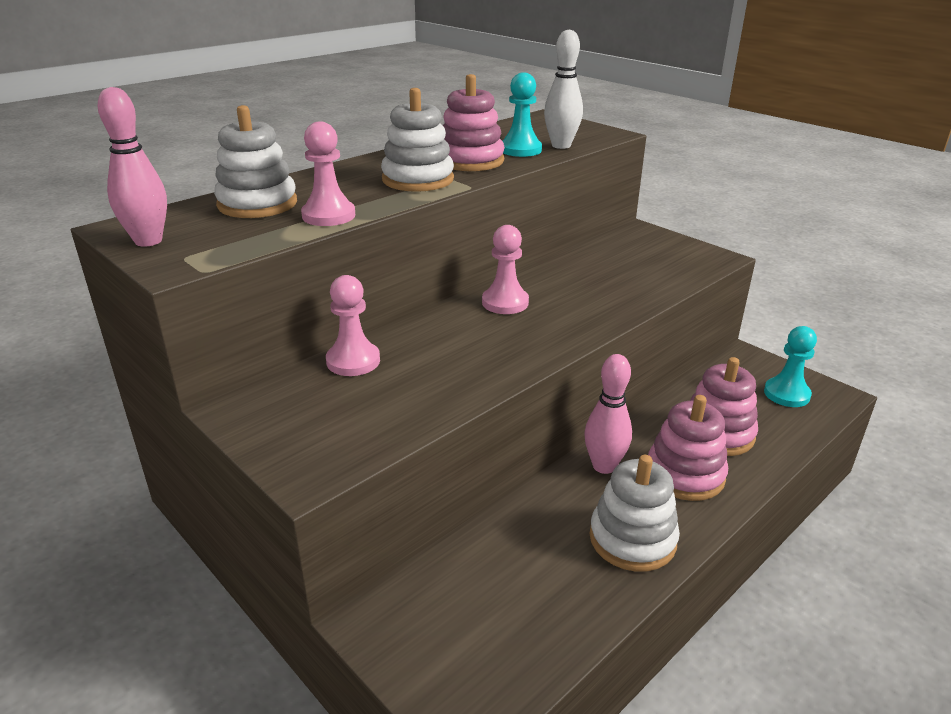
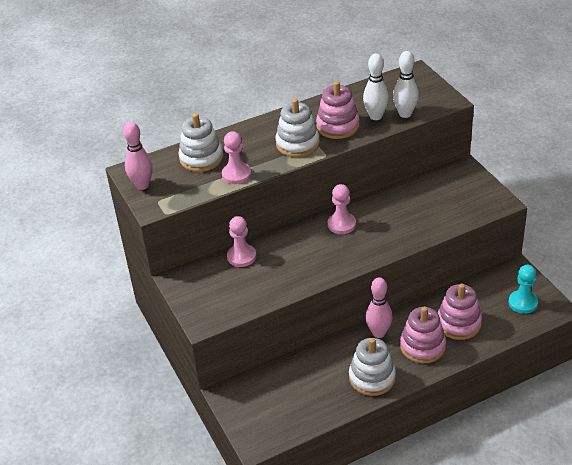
camera: 20 degrees right, 10 degrees up
(520, 150) = (375, 116): turquoise pawn -> white bowling pin

